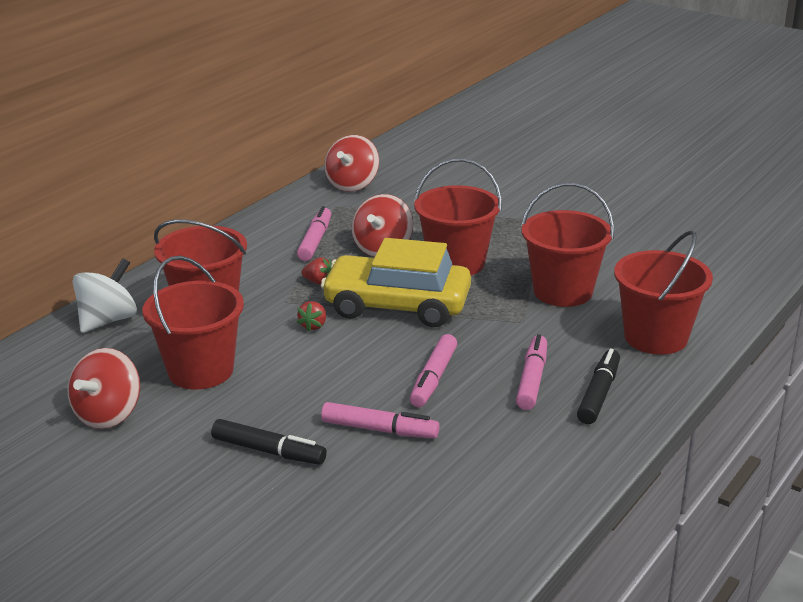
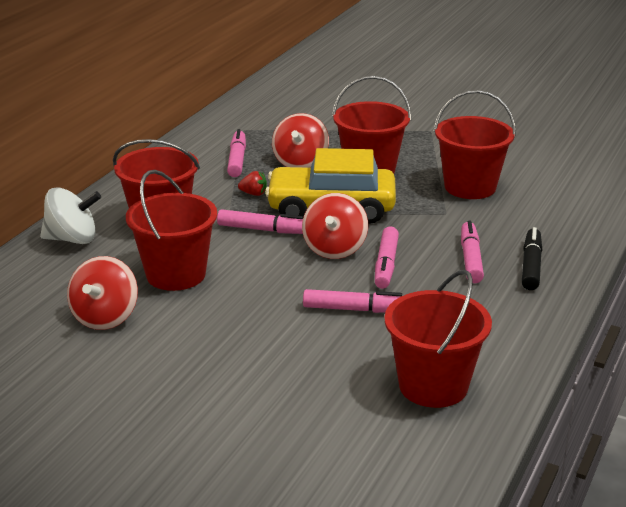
camera: 10 degrees left, 0 degrees up
(108, 320) = (72, 239): white spinning top -> white spinning top turned 60 degrees clockwise
(269, 451) = (264, 335): black marker -> none
(313, 326) = (263, 230): red strawberry -> pink marker
(352, 184) = (252, 111): red spinning top -> red spinning top (334, 249)
(655, 337) = (561, 218): red bucket -> red bucket (433, 386)

